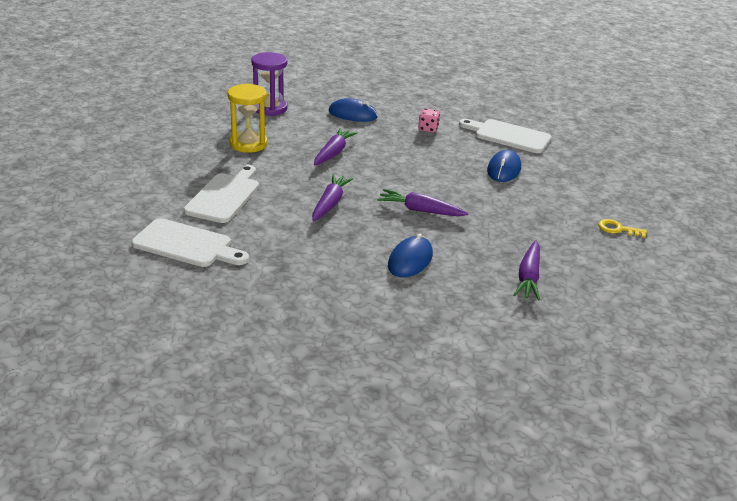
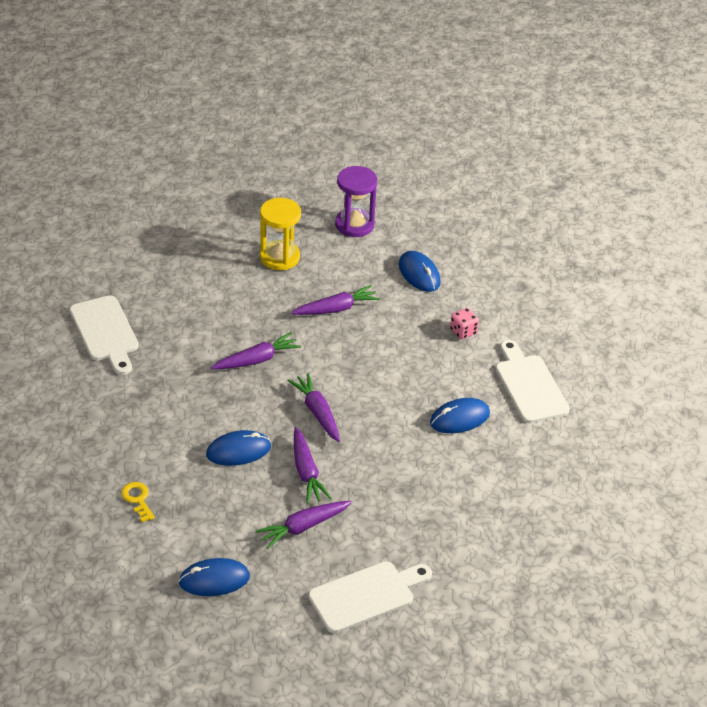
camera: 45 degrees right, 10 degrees up
(225, 196) = (189, 302): white cutting board -> white cutting board (366, 595)
(473, 246) = (306, 472): none -> purple carrot
(535, 347) = (214, 580): none -> blue mouse
(617, 229) = (455, 541): yellow key -> yellow key (137, 499)

